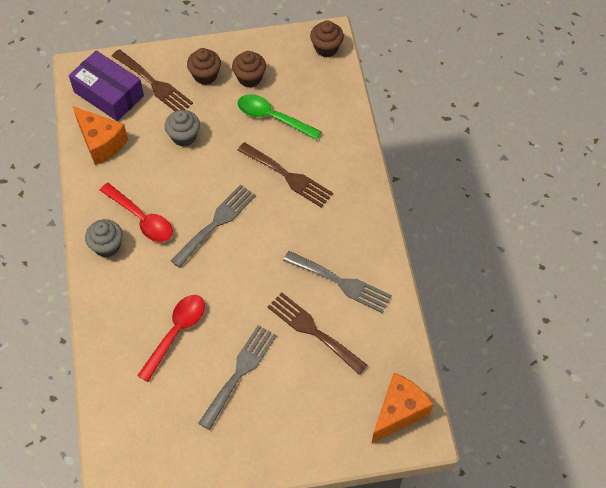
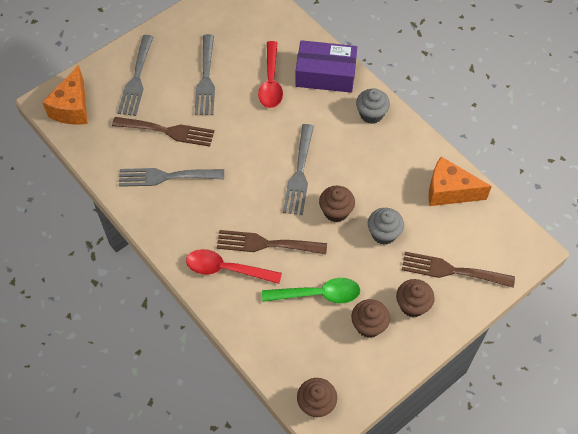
camera: 150 degrees right, 0 degrees up
(109, 94) = (483, 239): purple box -> purple box (325, 74)
(141, 218) = (362, 147): red spoon -> red spoon (226, 269)
(209, 174) = (336, 211): none -> brown cupcake
(313, 412) = (136, 79): none -> grey fork

